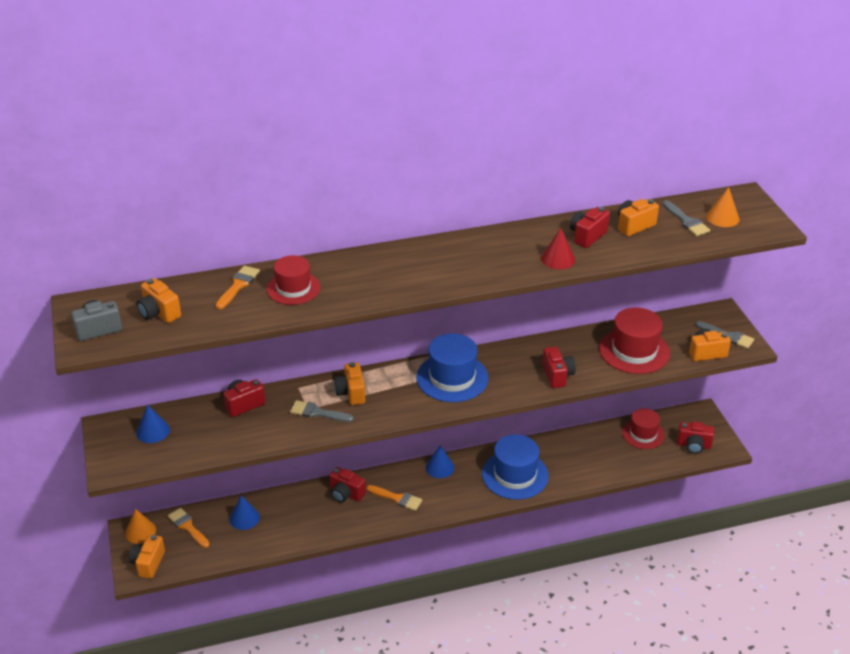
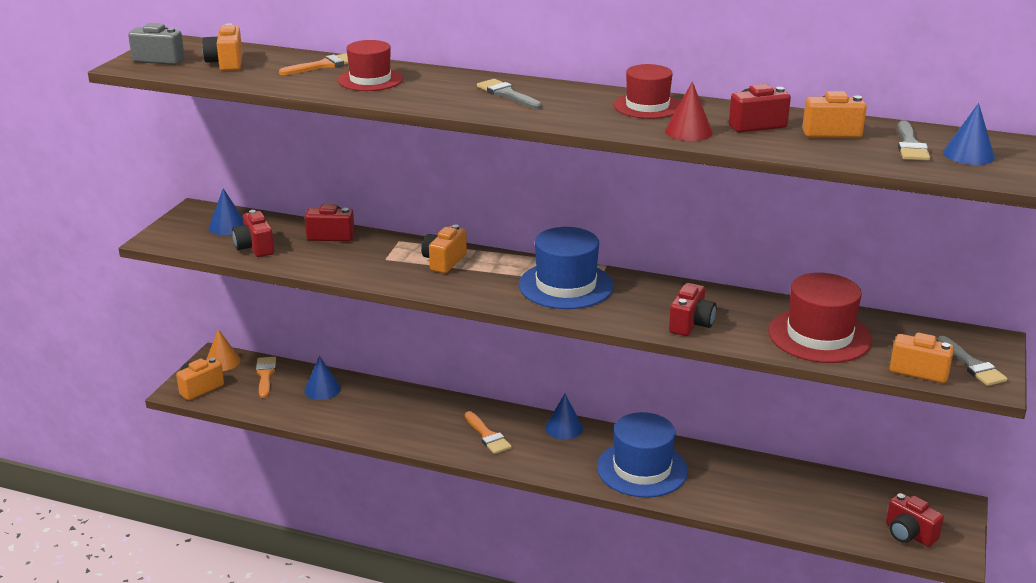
camera: 35 degrees right, 10 degrees down
(318, 413) = (390, 265): grey brush -> grey brush (507, 94)
(346, 494) = (440, 410): red camera -> red camera (255, 248)
(643, 434) = (849, 495): red hat -> red hat (647, 106)
(722, 217) = (968, 155): orange cone -> blue cone

